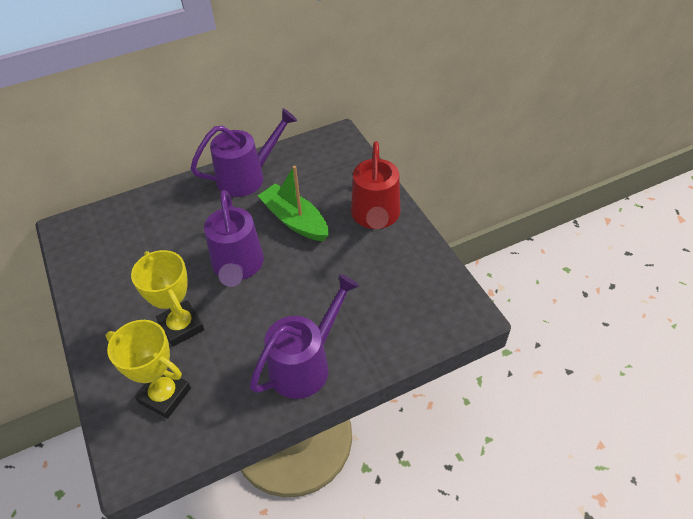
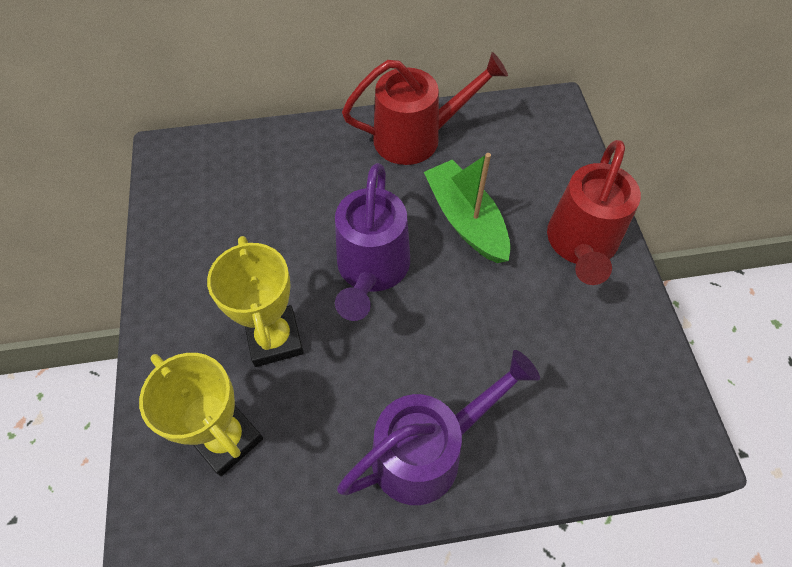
camera: 15 degrees right, 10 degrees up
(248, 177) = (417, 137): purple watering can -> red watering can

